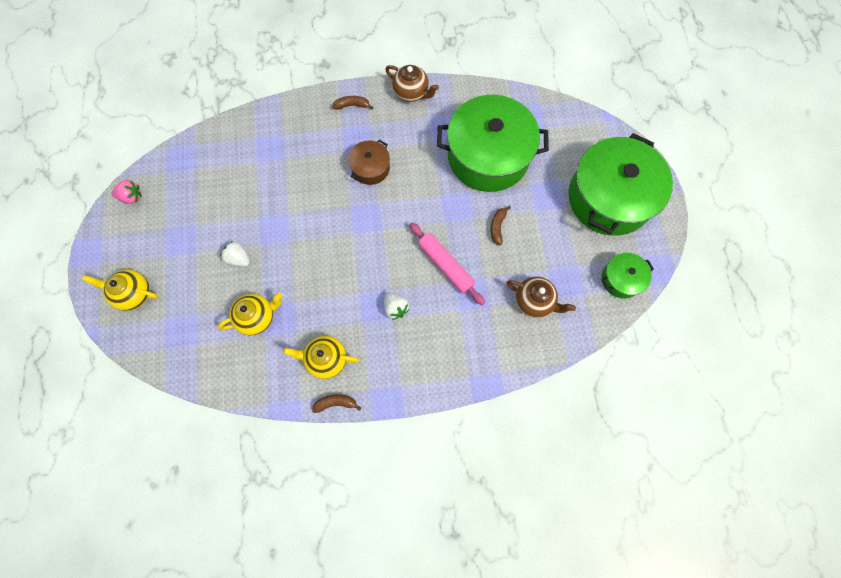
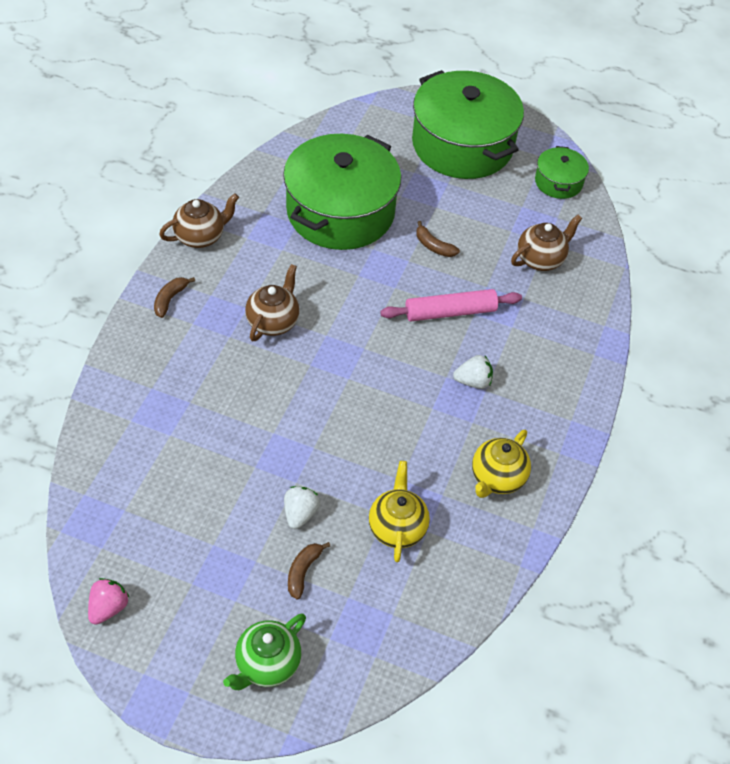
camera: 65 degrees left, 20 degrees down
(133, 294) = (267, 664): yellow teapot -> green teapot
(239, 258) = (300, 514): white strawberry -> white strawberry turned 135 degrees clockwise
(336, 403) = (557, 493): brown banana -> brown banana (303, 571)
(370, 168) = (273, 321): brown pot -> brown teapot

